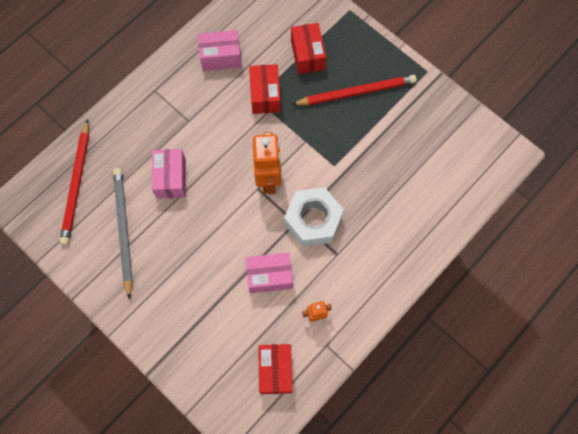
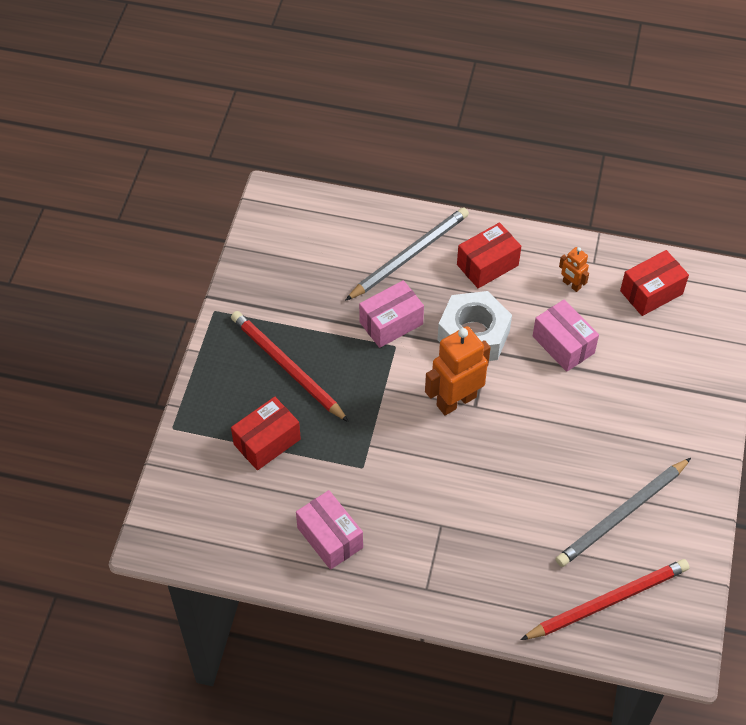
camera: 120 degrees left, 15 degrees down
(171, 178) = (526, 501): pink box -> pink box (391, 323)
(265, 95) = (351, 459): red box -> red box (487, 265)
(406, 217) = (409, 255): none -> grey pencil

